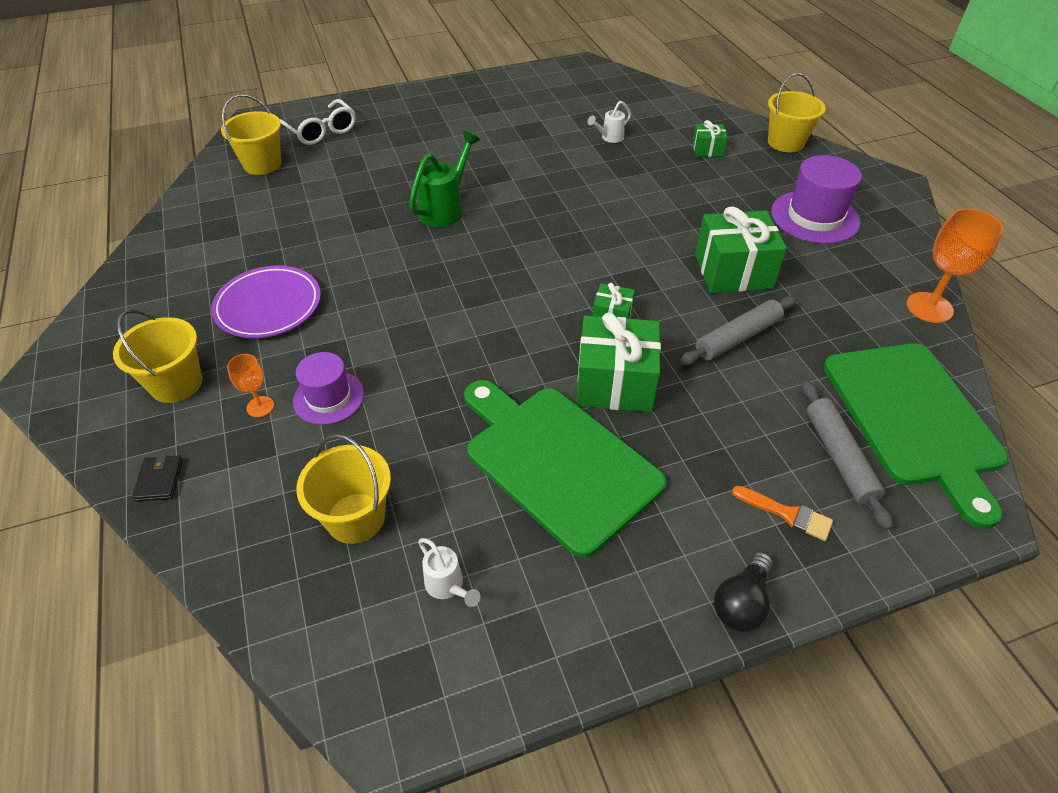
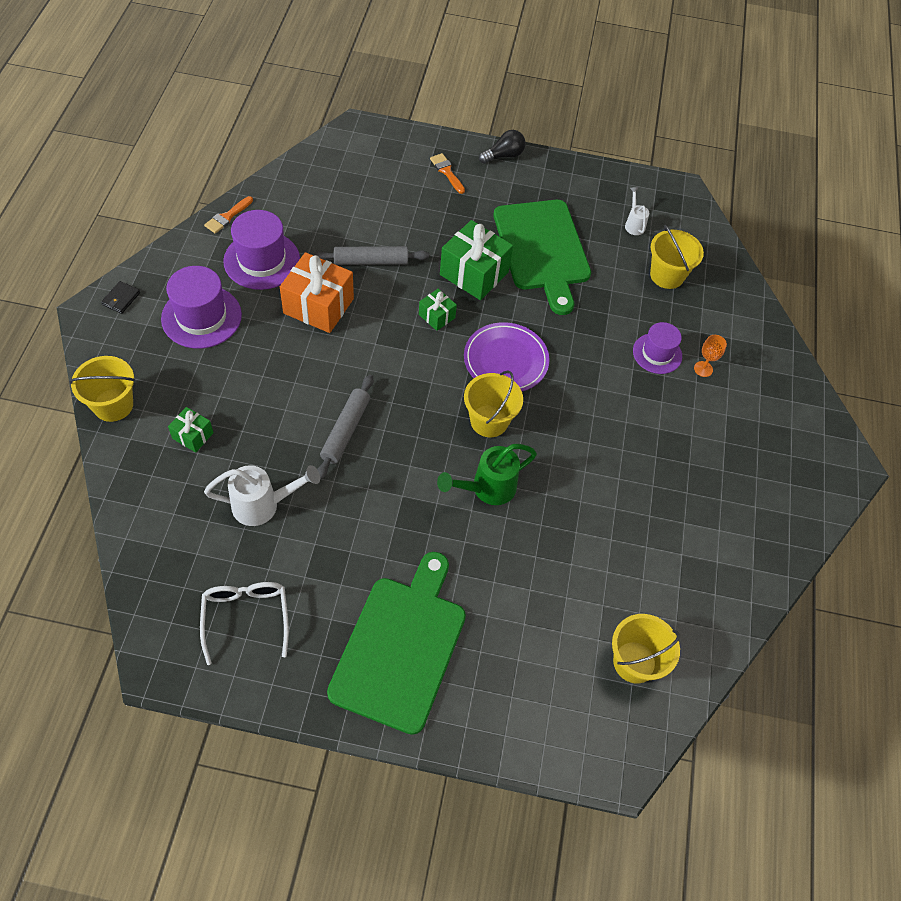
camera: 155 degrees left, 10 degrees up
(159, 480) = (773, 350): black wallet -> black wallet (121, 299)
(176, 384) = (756, 415): yellow bucket -> yellow bucket (489, 421)
(268, 306) = (677, 454): purple plate -> purple plate (505, 360)
(321, 131) = (550, 695): white glasses -> white glasses (246, 617)
(609, 138) = (263, 505): white watering can -> white watering can, size x1.76
(733, 271) = (318, 306): green gift -> orange gift
(837, 284) = (262, 260): none -> purple hat
(839, 457) = (392, 178): grey rolling pin -> grey rolling pin (345, 430)
(913, 418) = (329, 174): green cutting board -> green cutting board (401, 647)
(929, 307) = (227, 217): orange goblet -> orange brush

